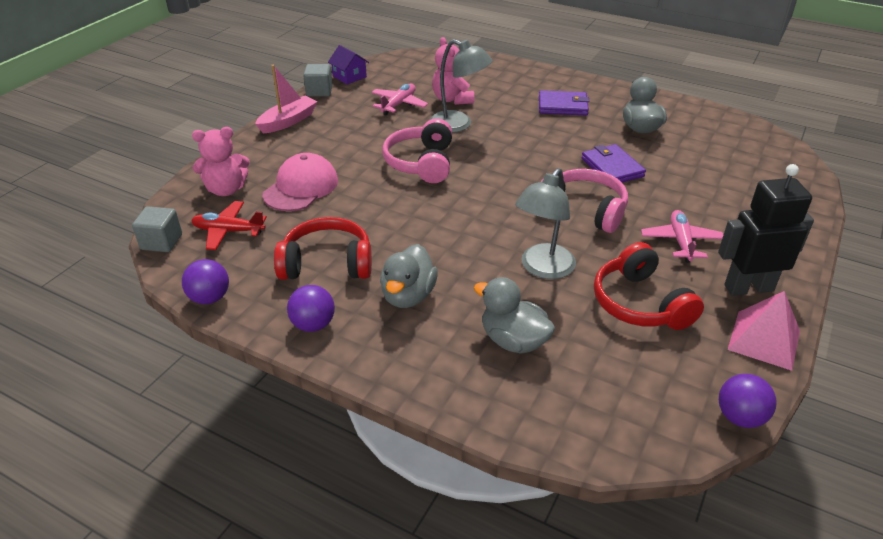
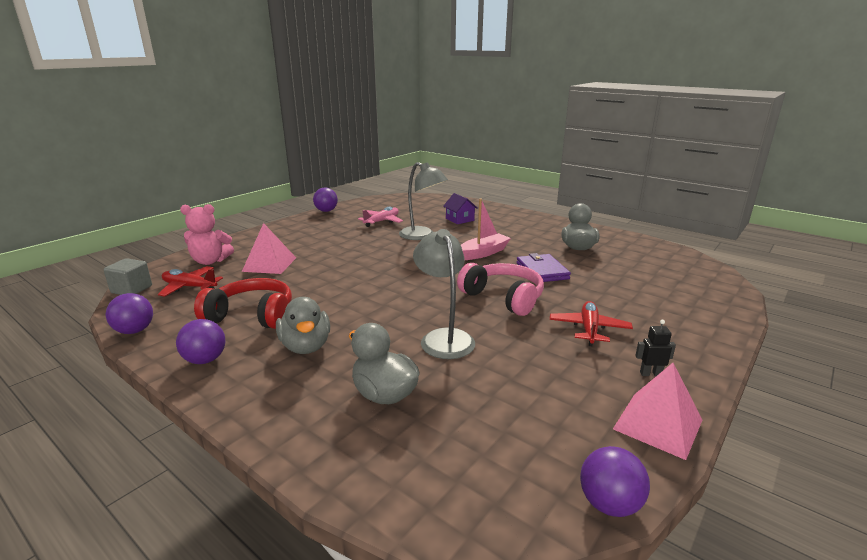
camera: 10 degrees right, 15 degrees down
(288, 121) = (290, 225): pink boat -> pink boat (483, 253)
(301, 187) = (269, 264): pink cap -> pink pyramid
(319, 91) = (326, 211): grey cube -> purple ball
(349, 76) = (354, 204): purple house -> purple house (460, 219)
(408, 296) = (306, 346): grey duck -> grey duck turned 45 degrees counterclockwise
(421, 163) = (377, 256): pink headphones -> none
(452, 99) = (426, 221): pink teddy bear -> none
(542, 268) = (444, 337): grey lamp -> grey lamp turned 120 degrees clockwise
(563, 106) = (515, 230): purple wallet -> none
(640, 303) = (529, 375): red headphones -> none
(680, 242) = (589, 329): pink plane -> red plane
(748, 288) = (650, 374): black robot -> black robot, size x0.41

